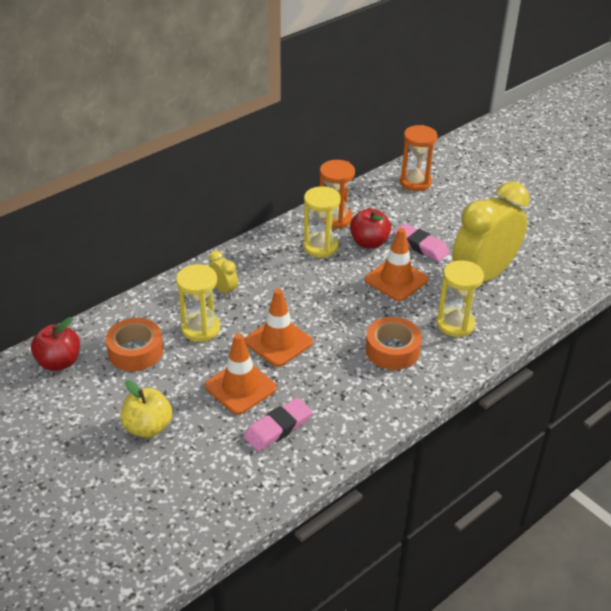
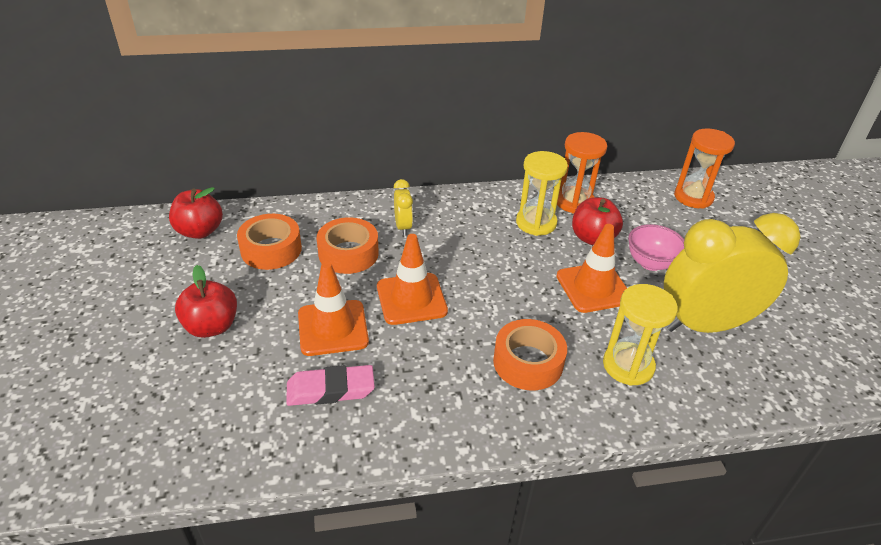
camera: 30 degrees right, 0 degrees up
(148, 427) = (211, 326): yellow apple -> red apple
(200, 328) = (348, 253): yellow hourglass -> orange tape
(421, 246) = (650, 263): pink eraser -> pink bowl

